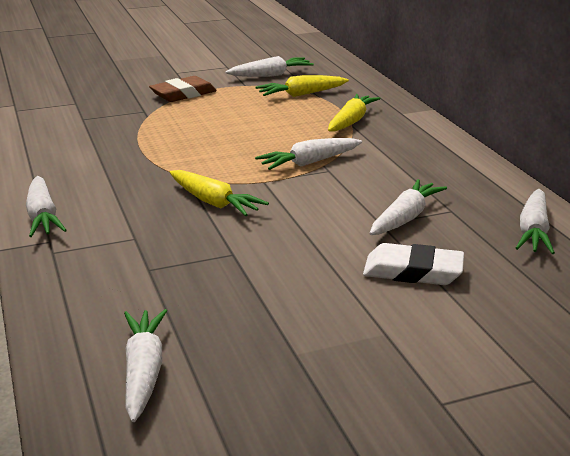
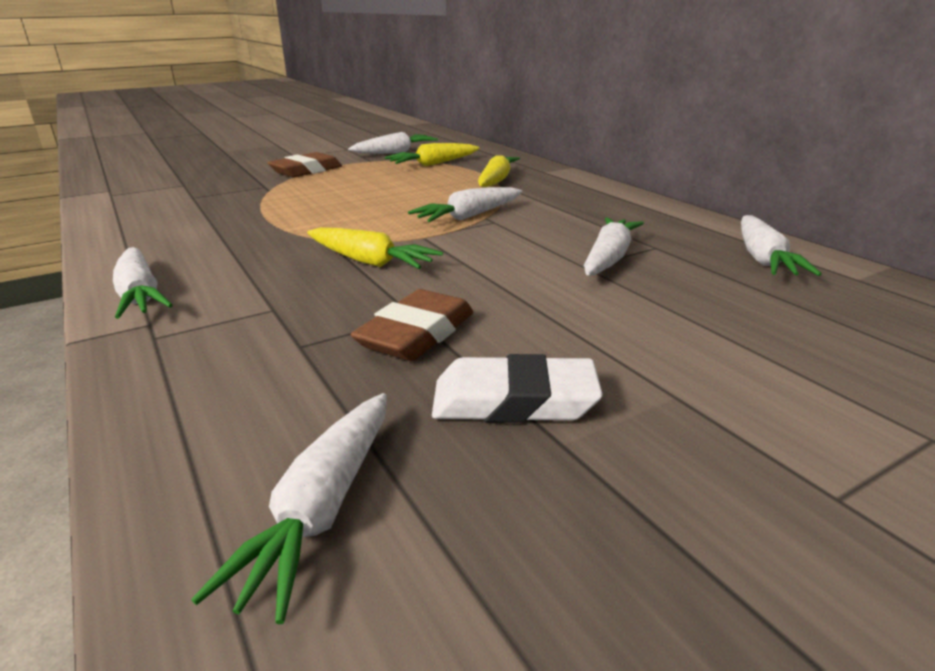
camera: 10 degrees left, 0 degrees up
(144, 371) = (322, 509): white carrot -> white carrot turned 150 degrees counterclockwise
(230, 269) = (416, 334): none -> brown eraser
(413, 271) = (658, 313): white eraser -> white eraser (514, 400)

